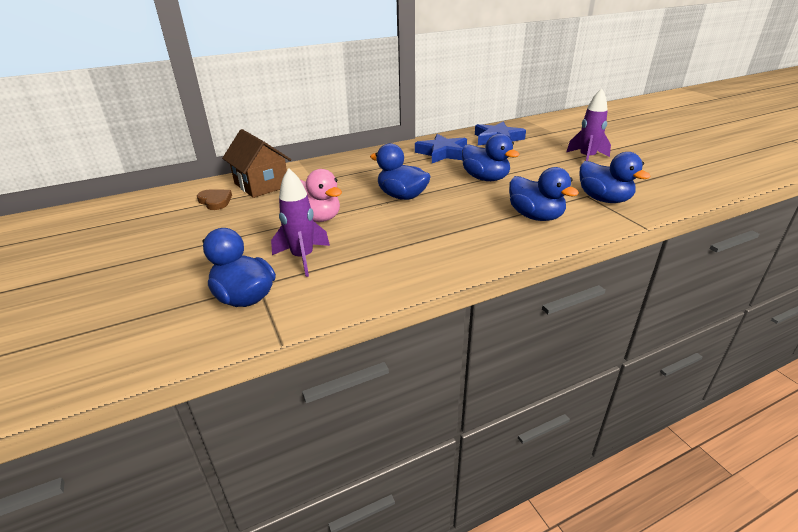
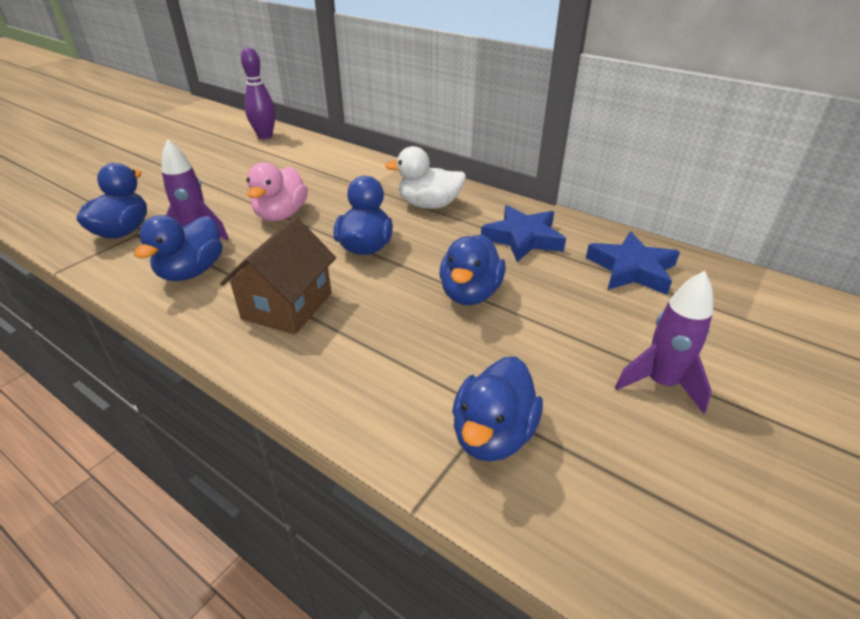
camera: 60 degrees right, 5 degrees up
(147, 203) = (265, 136): none -> purple bowling pin
(215, 201) = (286, 159): brown heart -> none
(261, 185) = (335, 165): brown house -> brown house (287, 306)
(371, 167) = (429, 205): none -> white duck
(535, 216) = (377, 367): blue duck -> blue duck (192, 271)

